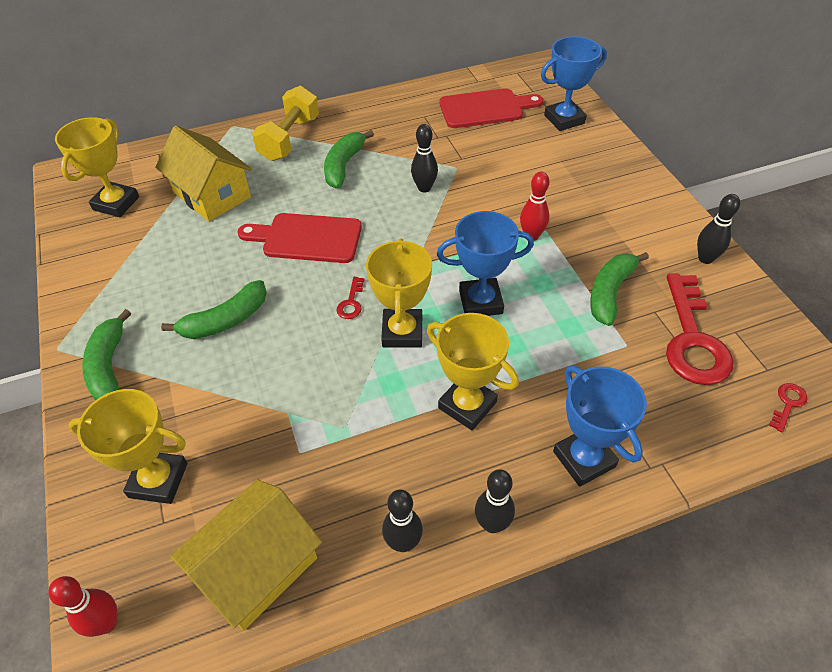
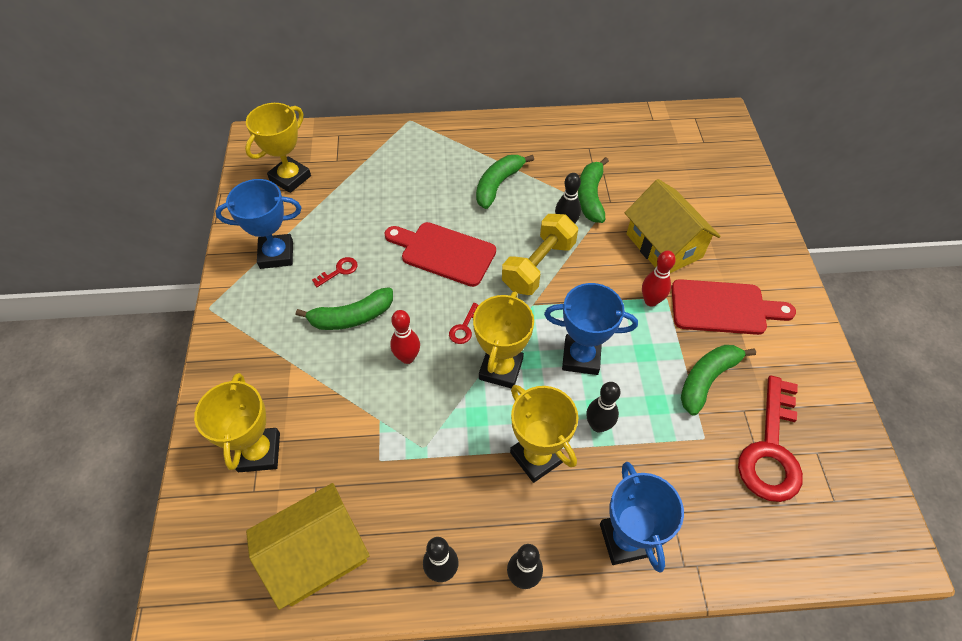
camera: 15 degrees right, 5 degrees up
(106, 623) = (189, 565): red bowling pin -> red bowling pin (407, 357)
(109, 366) = (246, 336): green banana -> green banana (590, 197)
(158, 480) = (259, 452): yellow trophy -> yellow trophy turned 60 degrees clockwise
(212, 194) = (373, 188): yellow house -> yellow house (664, 245)
(289, 139) = (457, 145): yellow dumbbell -> yellow dumbbell (538, 266)
(485, 108) = (650, 152): red cutting board -> red cutting board (723, 307)
(564, 119) = (725, 181): blue trophy -> blue trophy (276, 254)
(705, 258) = (815, 367): black bowling pin -> black bowling pin (598, 425)
(787, 404) = (841, 541): red key -> red key (339, 271)

